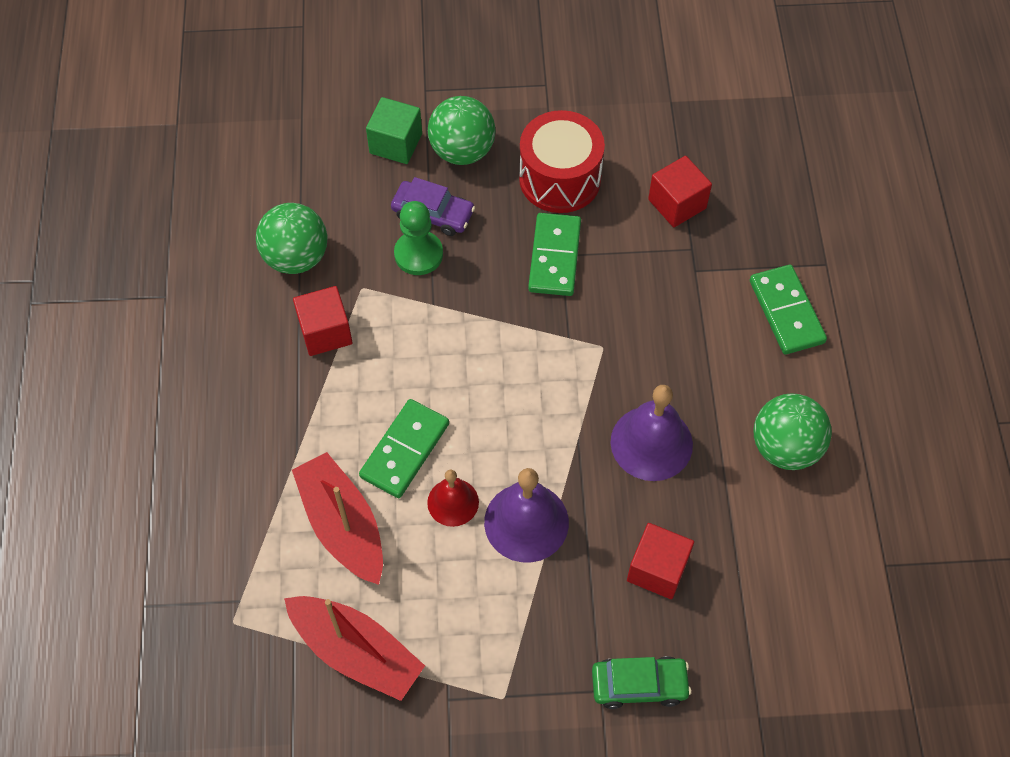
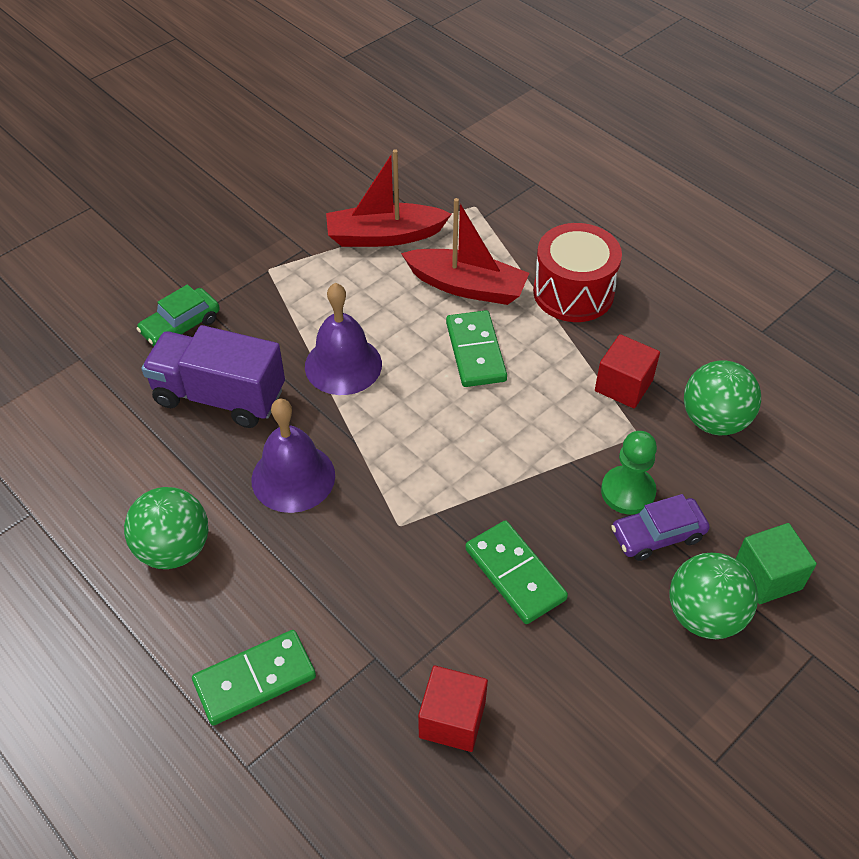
camera: 140 degrees right, 10 degrees down
(453, 502) = (407, 344): red bell -> none
(560, 179) = (588, 657): red drum -> red drum (573, 292)
(657, 569) = (219, 396): red cube -> purple truck
(786, 312) = (255, 679): green domino -> green domino turned 60 degrees counterclockwise

